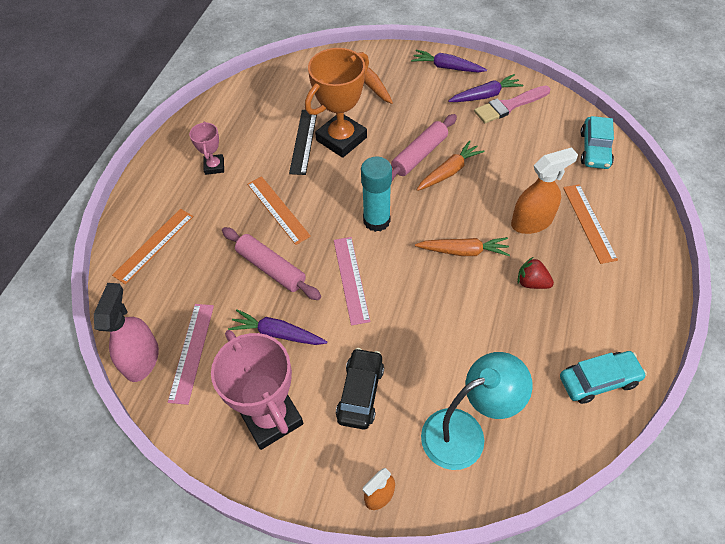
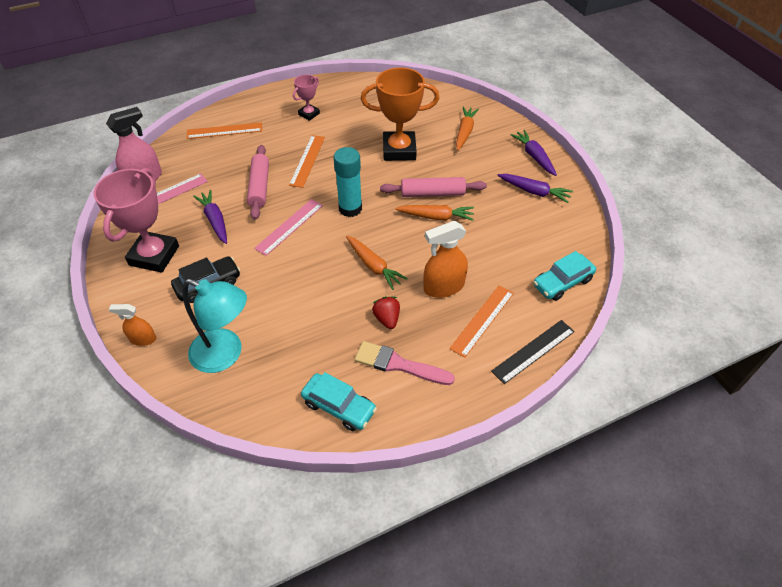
camera: 45 degrees right, 5 degrees down
(304, 141) = (375, 135): black ruler -> black ruler (533, 351)
(509, 106) = (541, 210): pink brush -> pink brush (398, 364)
(532, 222) = (443, 287): orange spray bottle -> orange spray bottle turned 135 degrees clockwise

